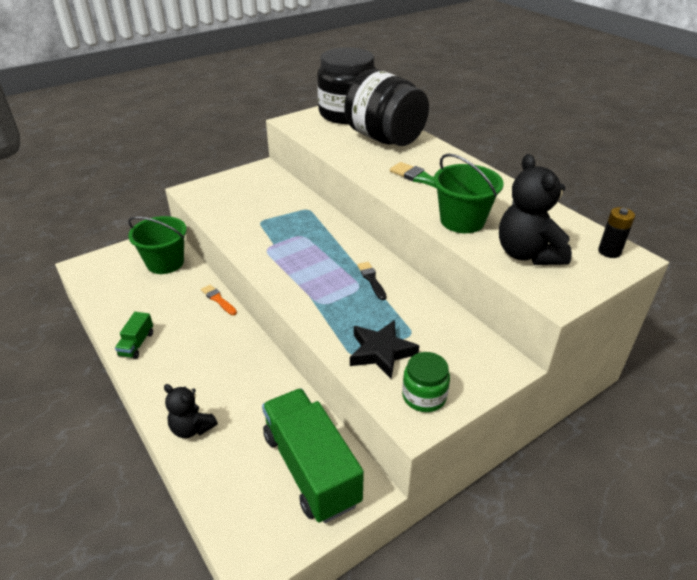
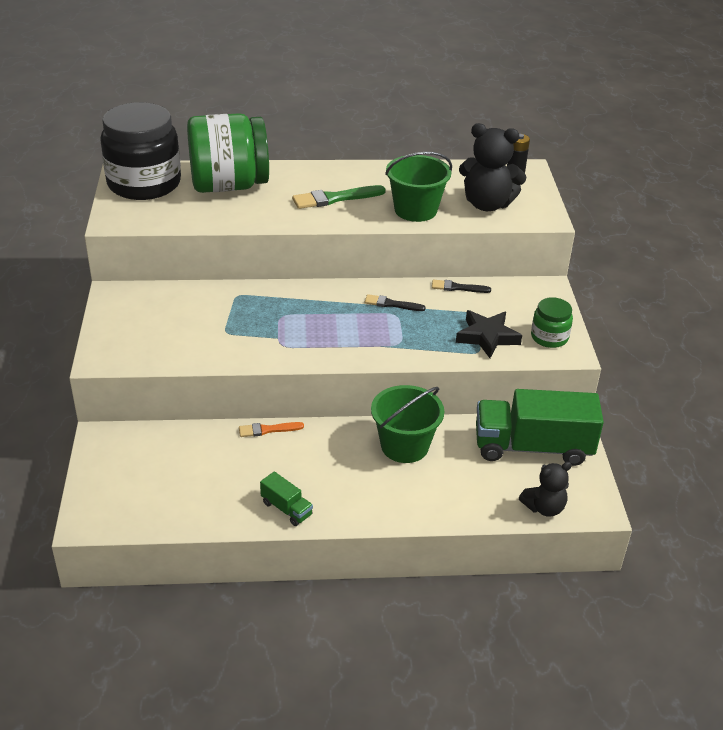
camera: 60 degrees left, 0 degrees up
(165, 263) = (157, 449): green bucket -> green bucket (404, 446)
(192, 428) = (438, 502): black teddy bear -> black teddy bear (544, 507)
(385, 138) = (229, 185): black jar -> green jar
(437, 306) = (458, 288): none -> black brush

